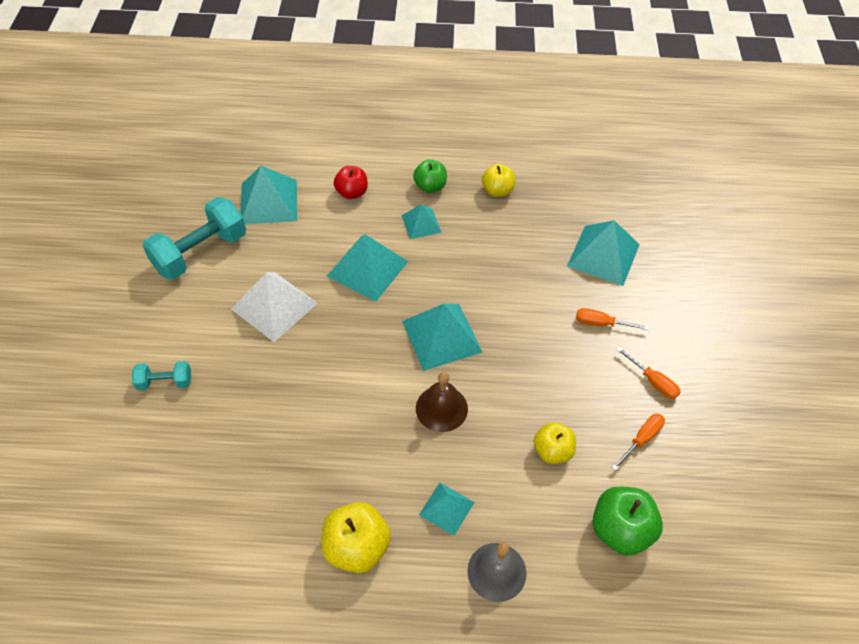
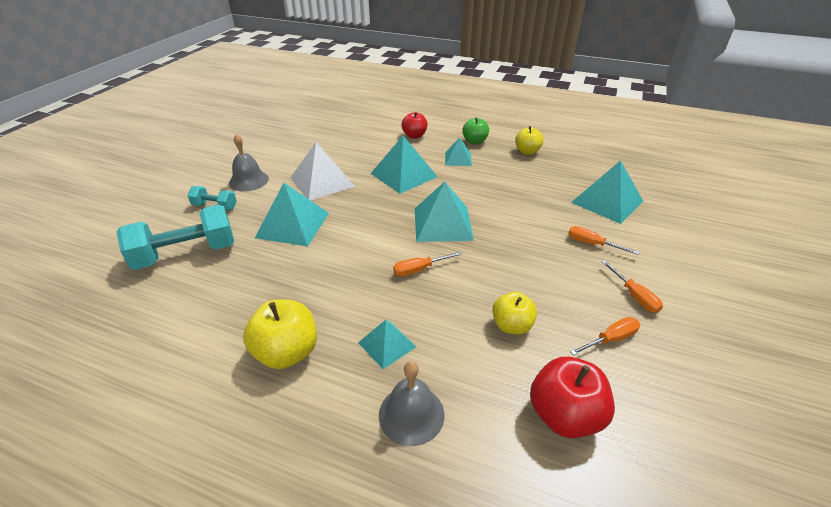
camera: 20 degrees right, 15 degrees down
(181, 328) = (248, 180): none -> grey bell
(200, 252) = (290, 146): turquoise dumbbell -> turquoise dumbbell (186, 254)
(268, 202) = (353, 131): turquoise pyramid -> turquoise pyramid (292, 225)
(441, 408) = (419, 269): brown bell -> orange screwdriver
(620, 530) = (564, 415): green apple -> red apple

